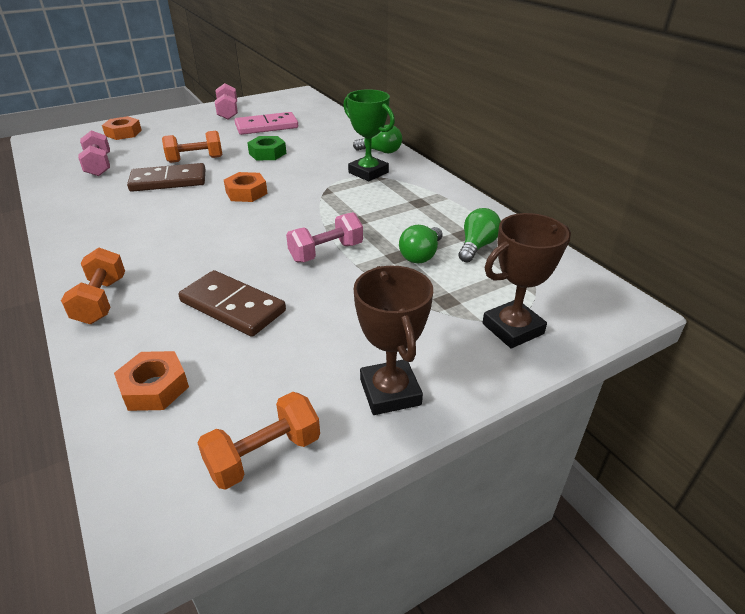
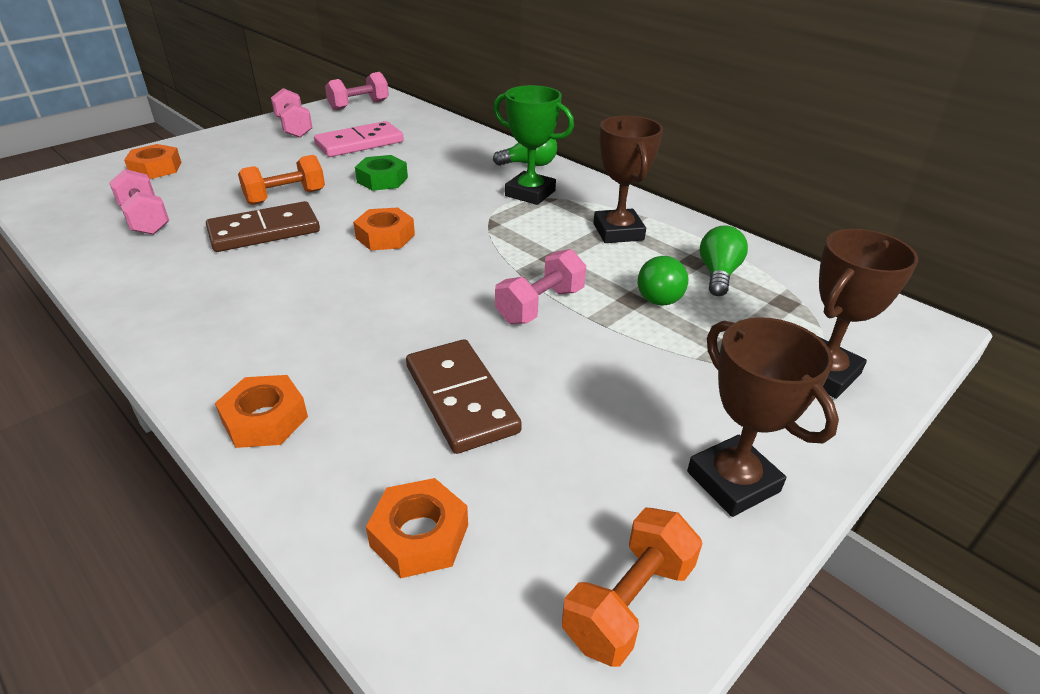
camera: 15 degrees left, 0 degrees up
(101, 301) = (265, 419): orange dumbbell -> orange nut
(232, 306) = (460, 399): brown domino -> brown domino turned 45 degrees clockwise
(282, 99) = (359, 105): none -> pink dumbbell
(418, 207) = (618, 232): none -> brown trophy

